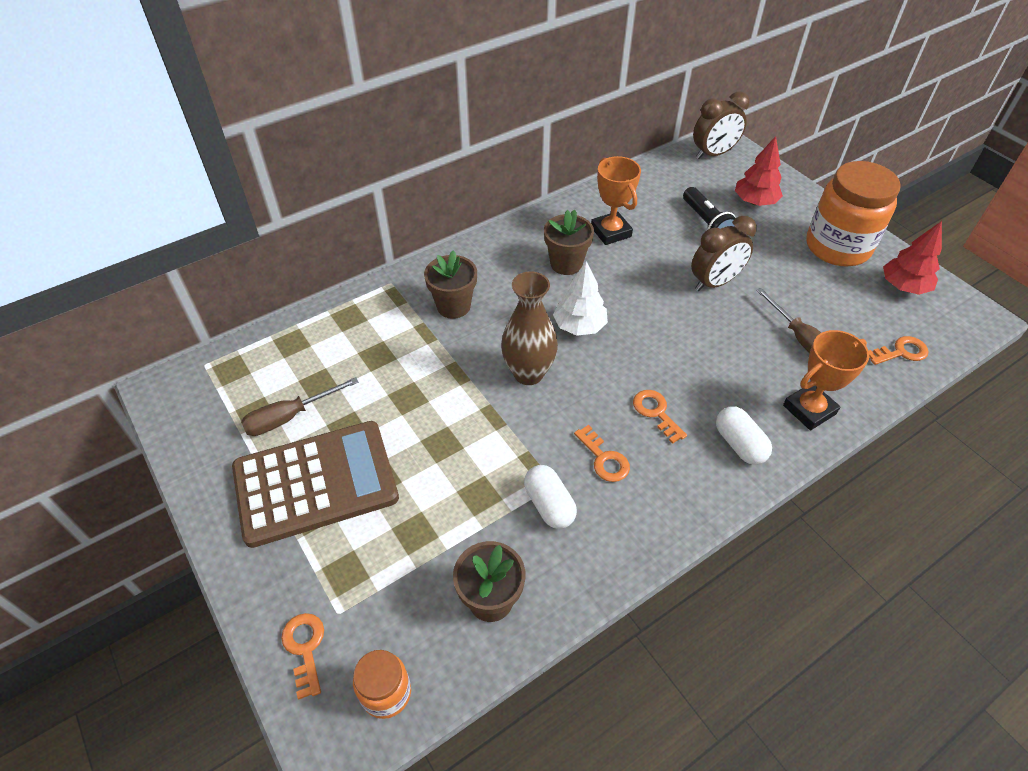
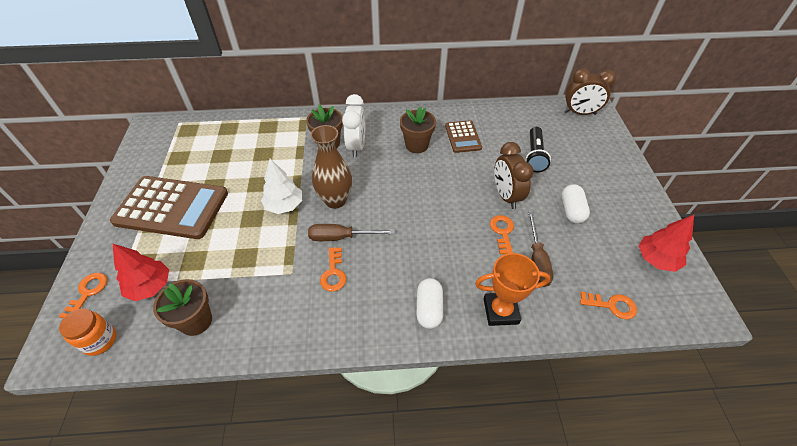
camera: 30 degrees right, 0 degrees up
(290, 417) = (192, 167): brown screwdriver -> brown screwdriver (341, 237)
(494, 295) = (356, 146): none -> white clock
(549, 505) = (277, 284): white capsule -> white capsule (571, 210)
(579, 326) = (391, 186): white tree -> white tree (284, 205)
(611, 232) = (463, 137): orange trophy -> brown calculator
(656, 413) = (391, 261): orange key -> orange key (502, 232)
(714, 283) = (506, 196): brown clock -> brown clock turned 75 degrees clockwise
(755, 202) = (584, 155): red tree -> red tree (150, 286)
(837, 247) = (623, 209): orange jar -> none

